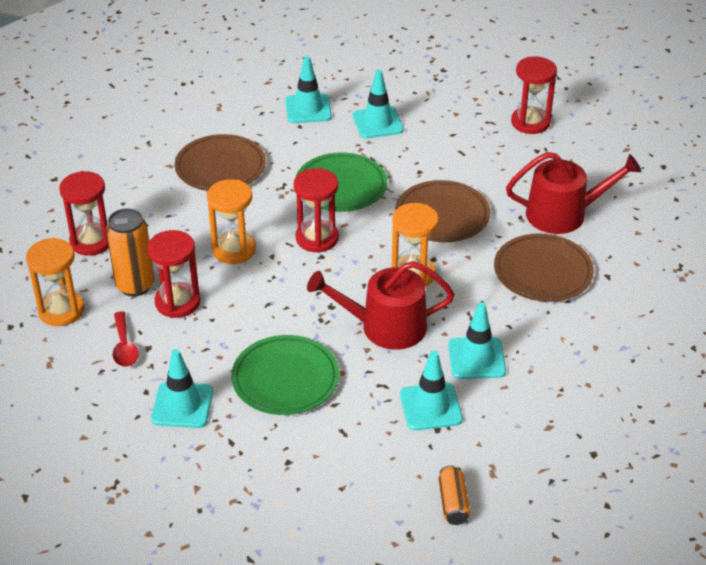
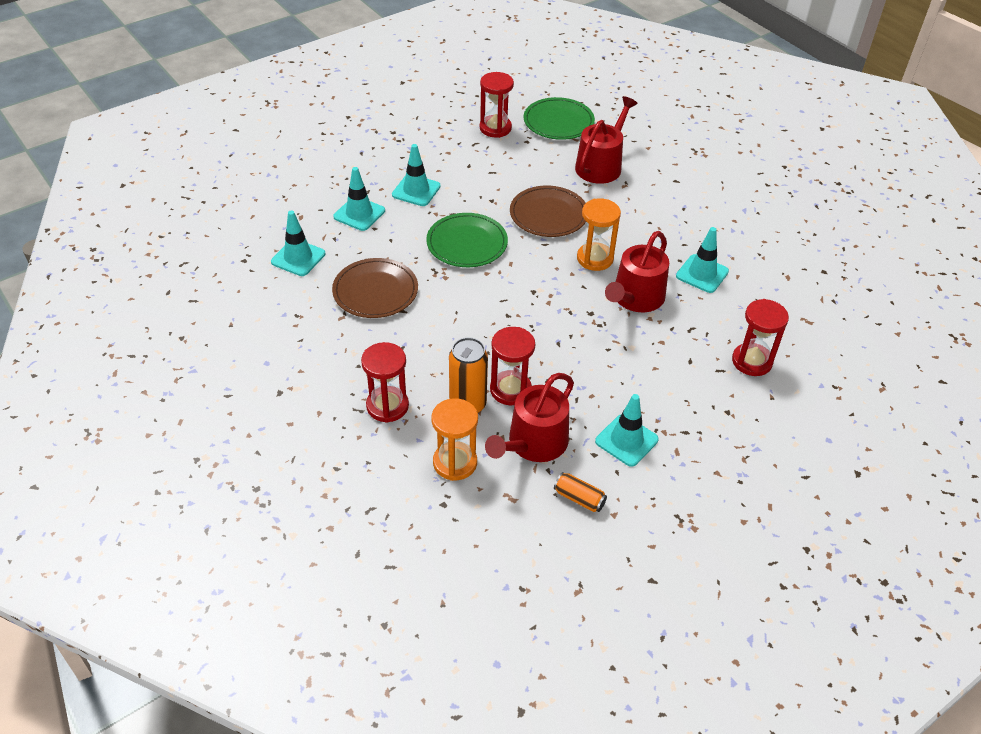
camera: 55 degrees left, 5 degrees up
(124, 347) = (533, 443): red spoon -> red watering can
(234, 250) = (481, 331): orange hourglass -> none
(285, 378) = (644, 372): green plate -> green plate (558, 122)
(317, 238) = (512, 283): red hourglass -> red hourglass (752, 361)
(430, 407) = (729, 317): turquoise traffic cone -> turquoise traffic cone (298, 258)
(453, 503) = (822, 352): orange can -> orange can (579, 498)
(543, 271) = (647, 203): brown plate -> none

